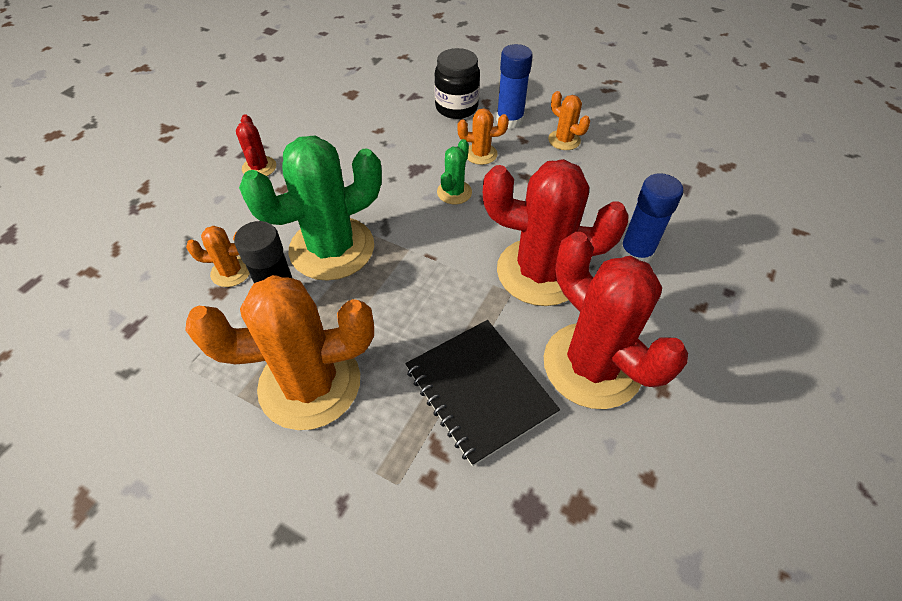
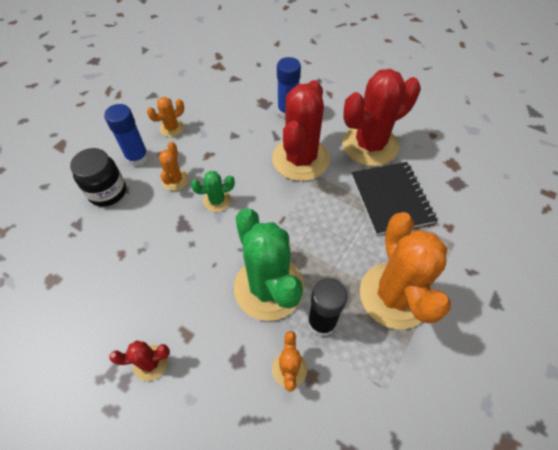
camera: 85 degrees left, 5 degrees up
(454, 192) = (217, 200): green cactus -> green cactus turned 45 degrees counterclockwise
(479, 391) = (391, 199): black notebook -> black notebook turned 75 degrees counterclockwise

